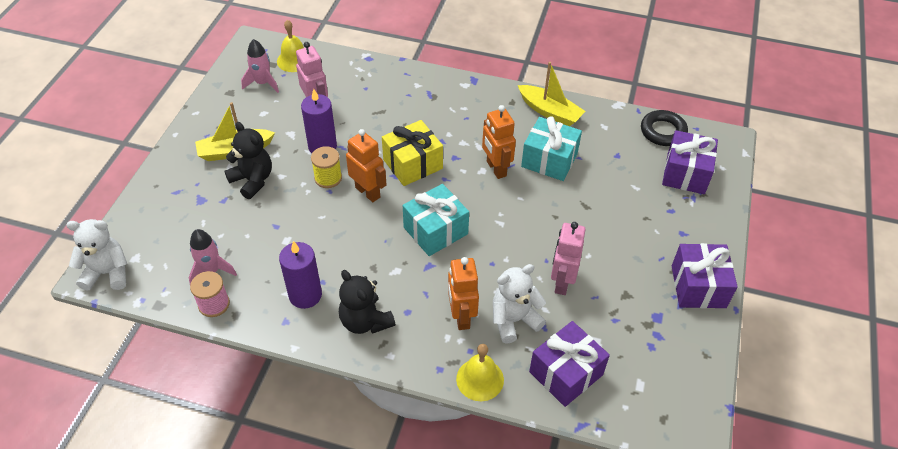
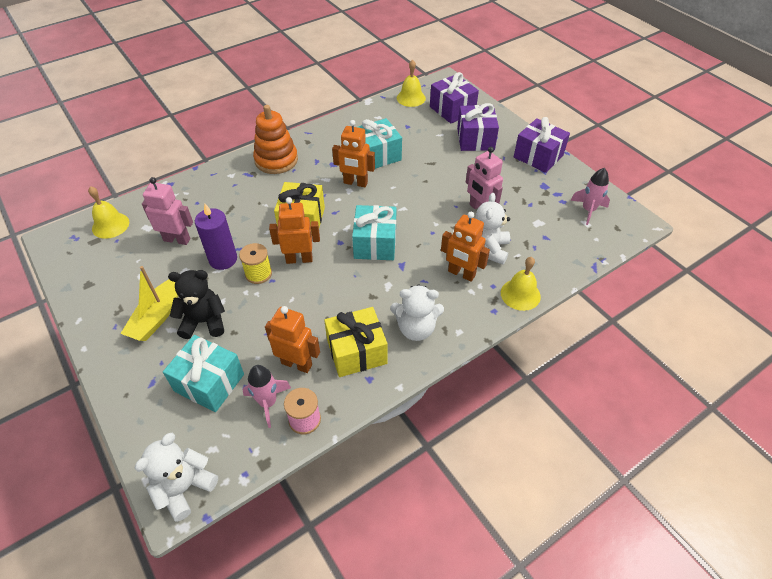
camera: 50 degrees left, 0 degrees up
(201, 223) = (209, 382): none -> turquoise gift
(261, 264) = (297, 364): none -> orange robot
(263, 83) = (108, 258): pink rocket -> pink rocket (588, 210)
(305, 295) = (356, 352): purple candle -> yellow gift
(365, 321) = (416, 328): black teddy bear -> white teddy bear
(465, 99) = (276, 160): none -> orange stacking toy
(550, 112) = (337, 131): yellow boat -> none
(566, 373) = (550, 250): purple gift -> purple gift (475, 139)
(663, 131) = (411, 98): black ring -> yellow bell

